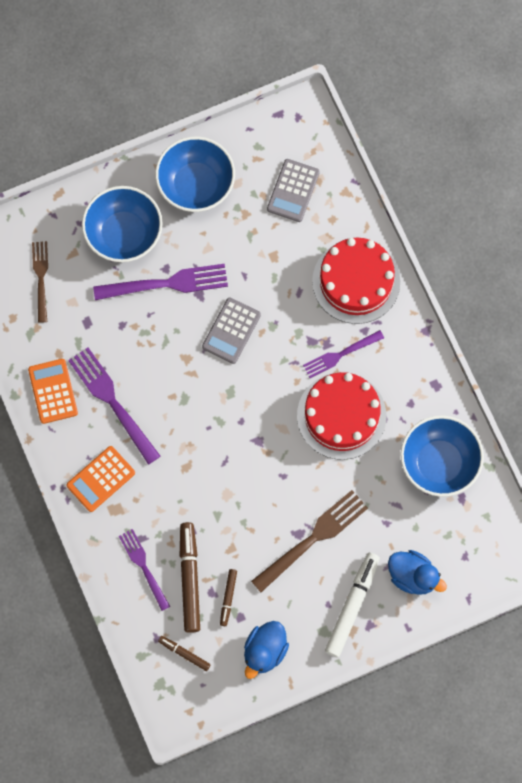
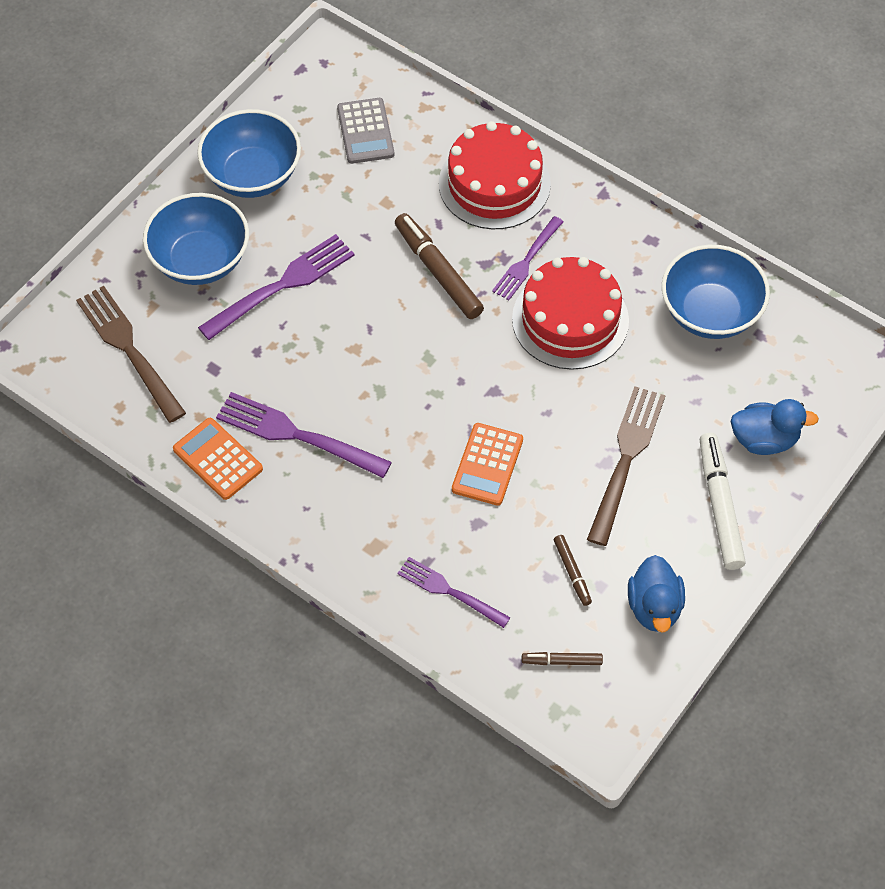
camera: 30 degrees left, 15 degrees down
(41, 278) = (129, 349): brown fork -> brown fork, size x1.57
(101, 479) = (336, 523): orange calculator -> orange calculator (487, 465)
(189, 579) = (513, 576): brown marker -> brown marker (438, 272)
(231, 331) = (388, 296): grey calculator -> none

